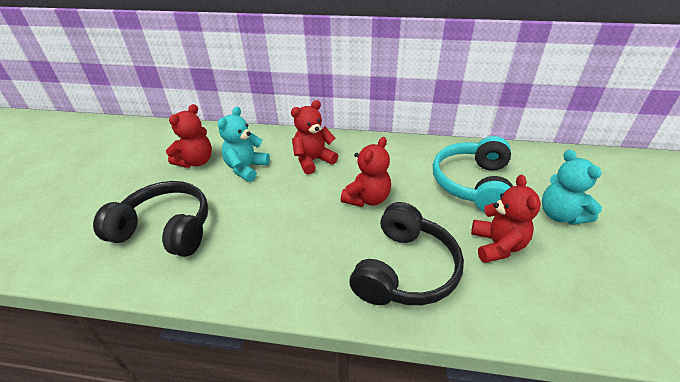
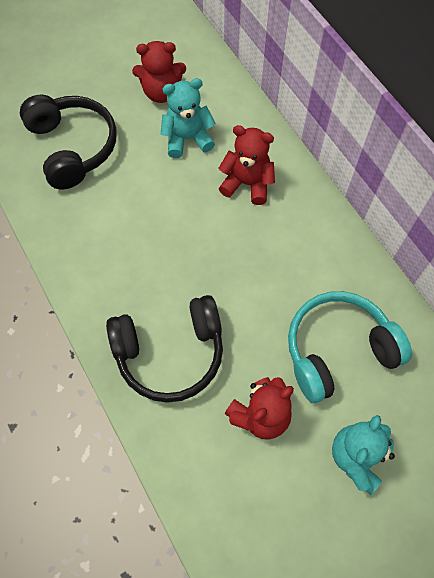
camera: 50 degrees right, 25 degrees up
(367, 198) = (232, 268): red teddy bear -> none

